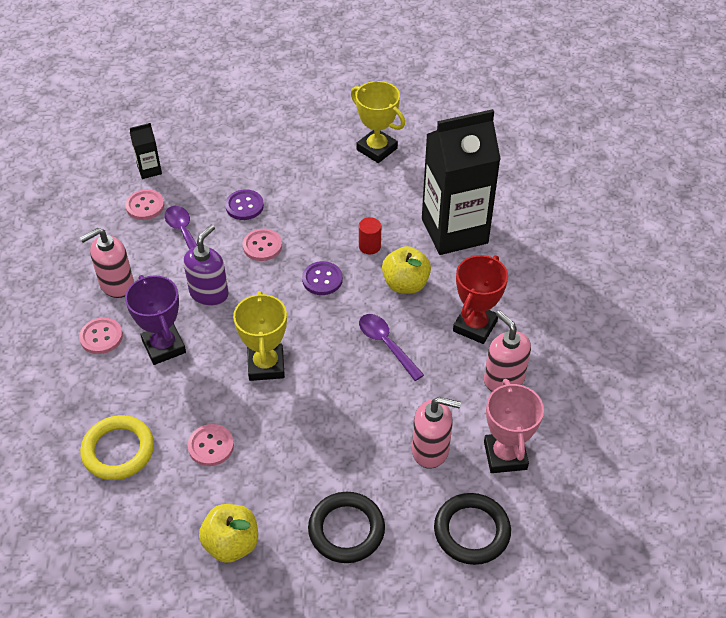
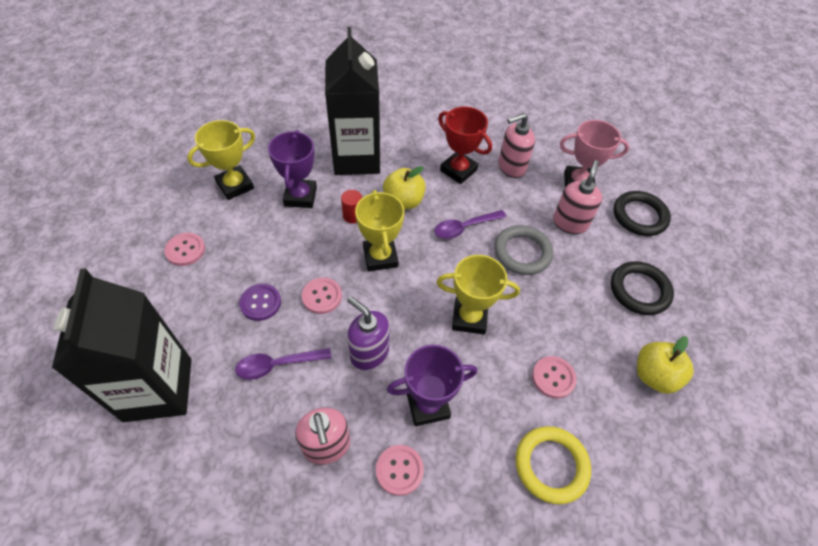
camera: 80 degrees left, 5 degrees up
(145, 206) = (216, 401): pink button -> pink button (185, 250)
(149, 170) = (158, 389): black carton -> black carton, size x2.44
(322, 279) = (380, 257): purple button -> yellow trophy
(367, 404) = (522, 252): none -> grey ring
(380, 200) = (300, 196): none -> purple trophy

